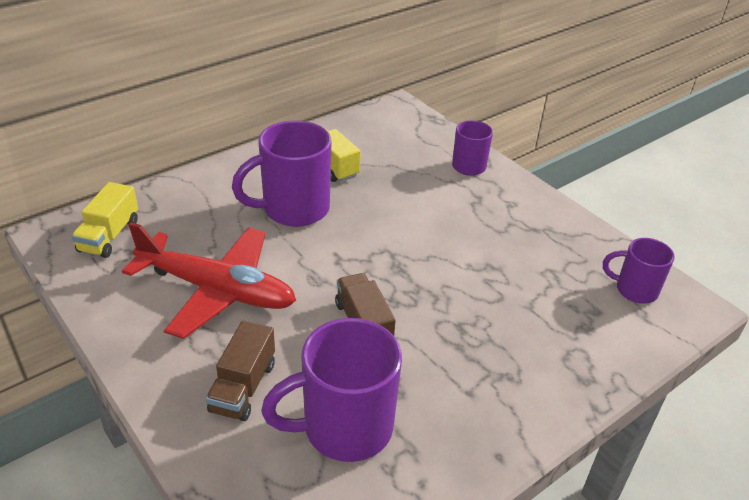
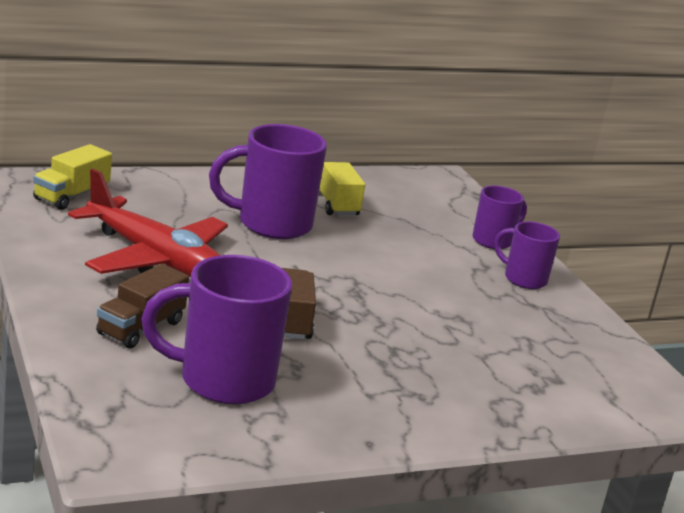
camera: 15 degrees right, 15 degrees down
(634, 290) = (615, 377): purple mug -> purple mug (523, 279)

